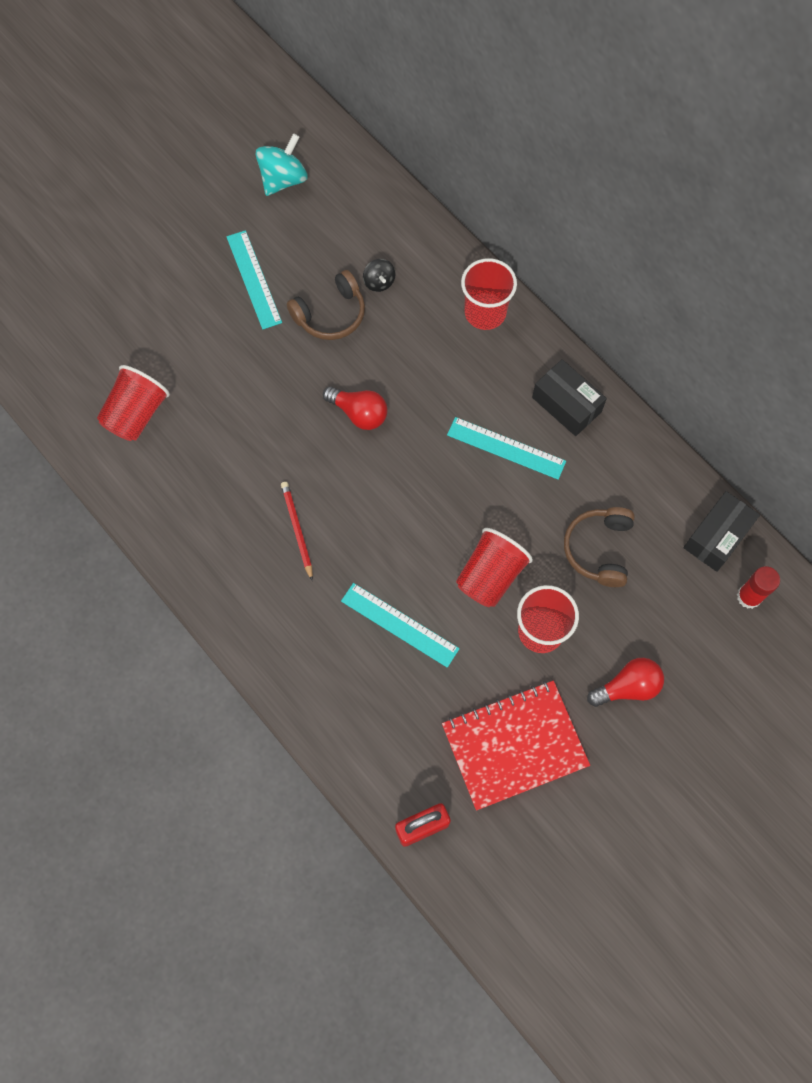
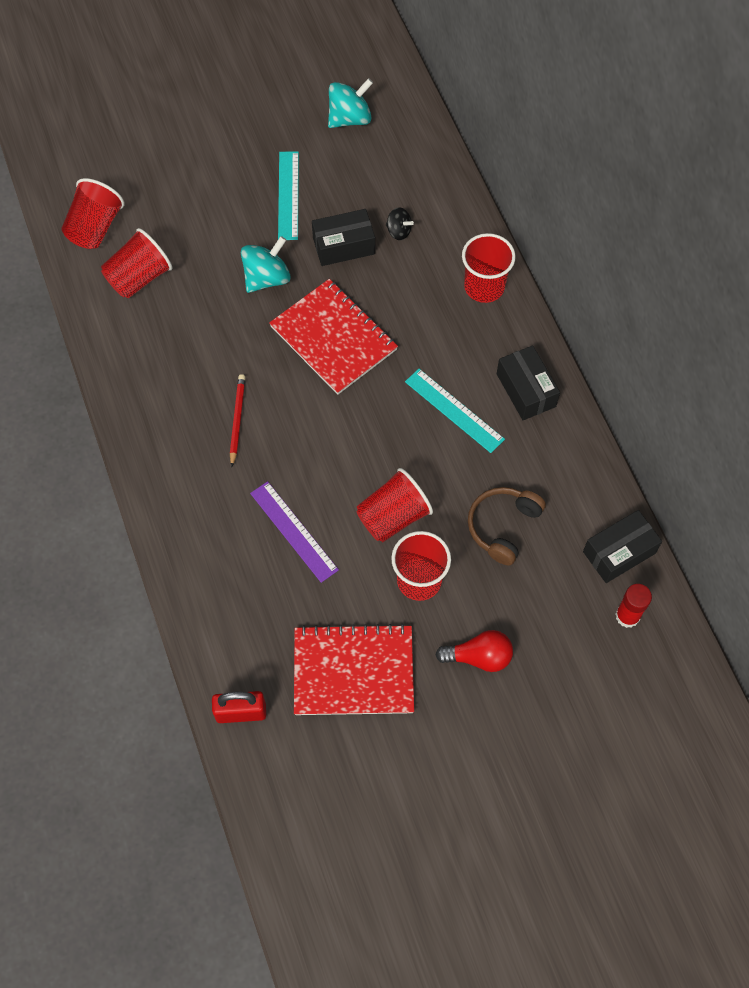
camera: 20 degrees right, 5 degrees down
(69, 376) = (95, 228): none -> red cup
(267, 373) = (267, 278): none -> turquoise spinning top
(330, 314) = (343, 246): brown headphones -> black box
(359, 413) = (333, 338): red light bulb -> red notebook
(379, 282) = (398, 231): black spinning top -> black spinning top turned 60 degrees counterclockwise
(399, 625) = (293, 531): turquoise ruler -> purple ruler

